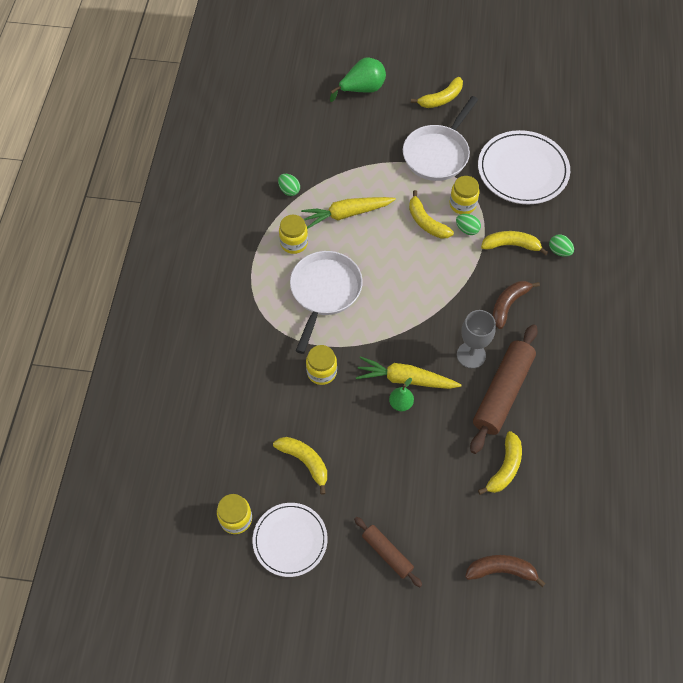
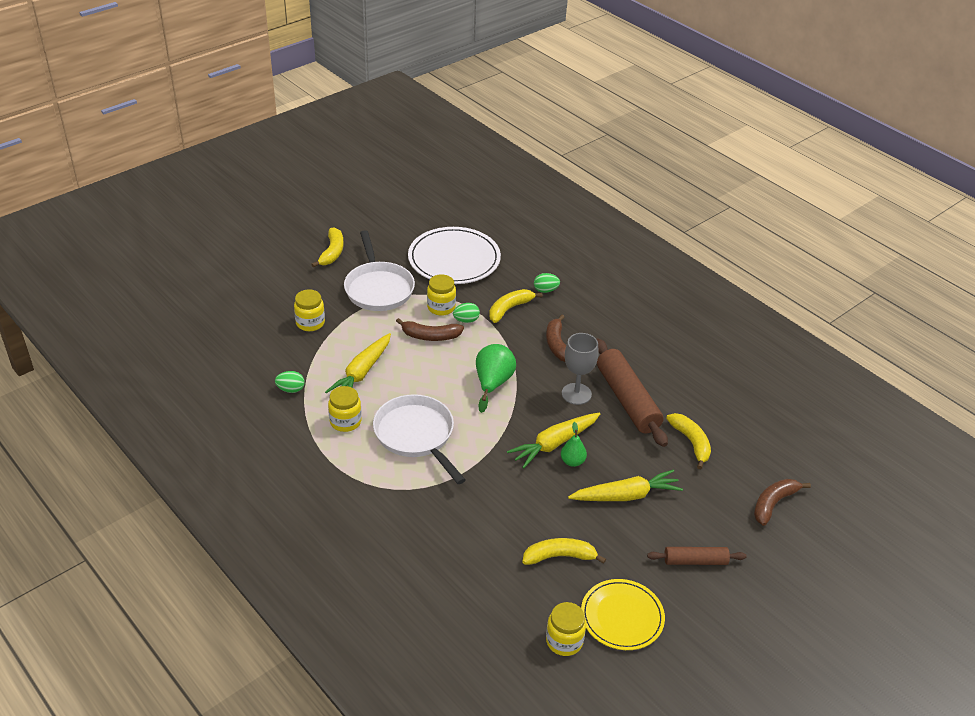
camera: 50 degrees left, 20 degrees down
(290, 540) = (622, 616): white plate -> yellow plate
(321, 372) = (489, 489): yellow jar -> yellow jar (310, 323)
(362, 89) = (258, 284): green pear -> green pear (493, 383)
(403, 462) = (625, 495): none -> yellow carrot
(426, 222) = (430, 336): yellow banana -> brown banana

